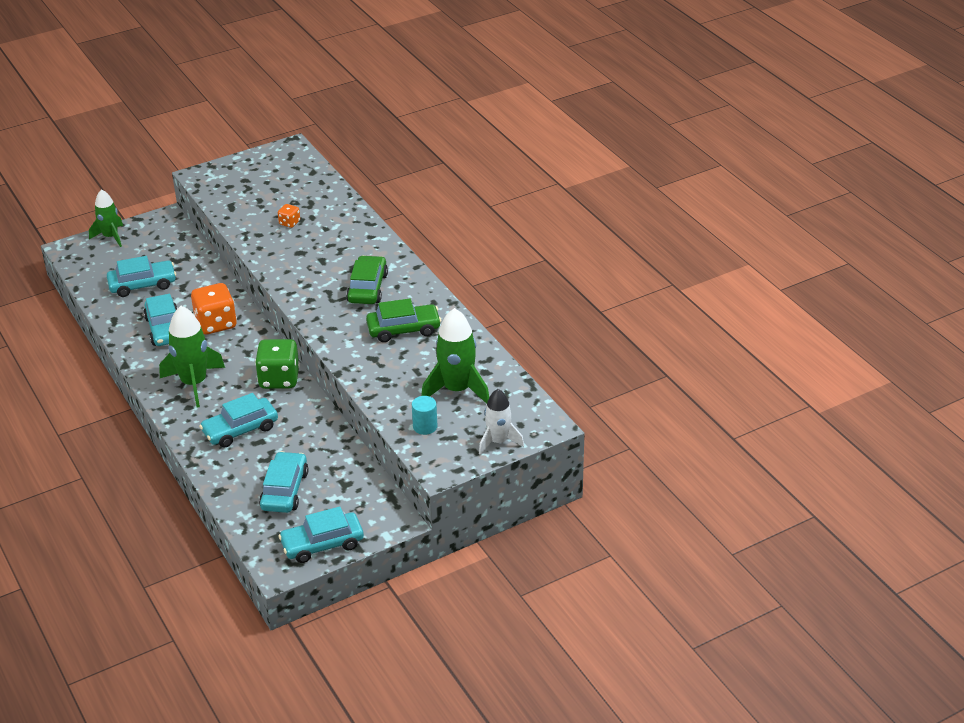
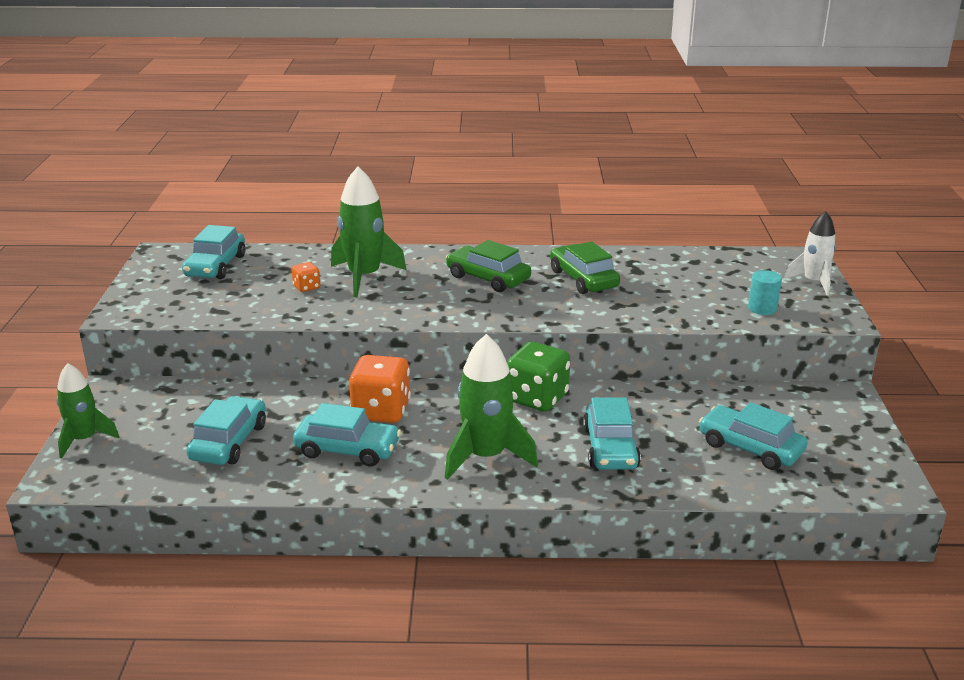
camera: 60 degrees left, 10 degrees down
(322, 544) = (864, 448): turquoise car -> turquoise car (215, 266)
(403, 329) = (583, 279): green car -> green car turned 45 degrees counterclockwise
(457, 390) = (713, 280): green rocket -> green rocket (364, 277)

